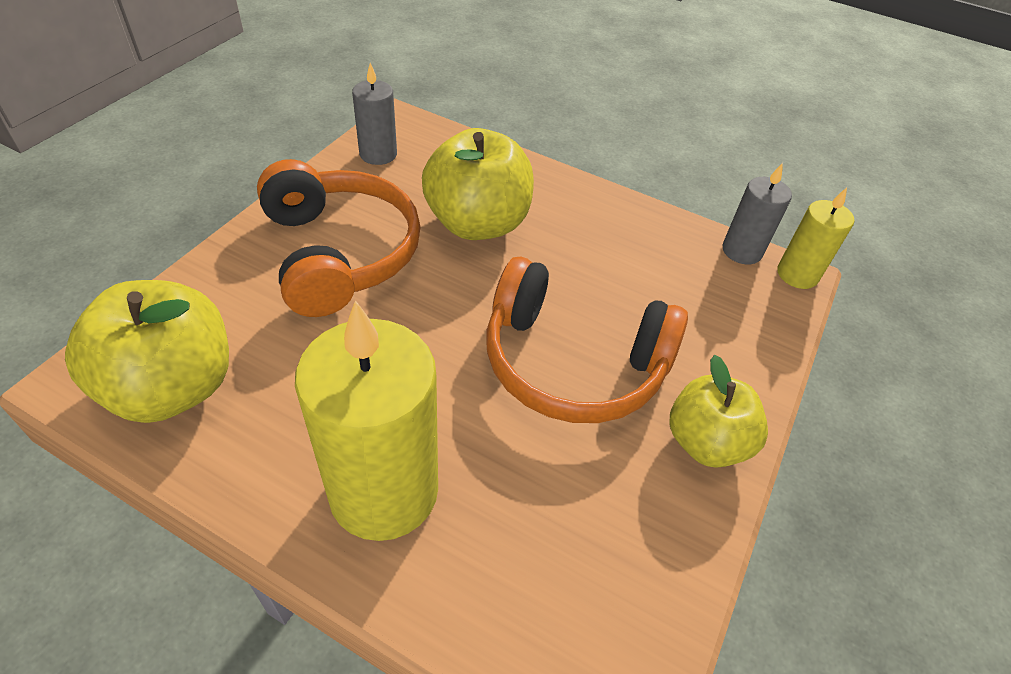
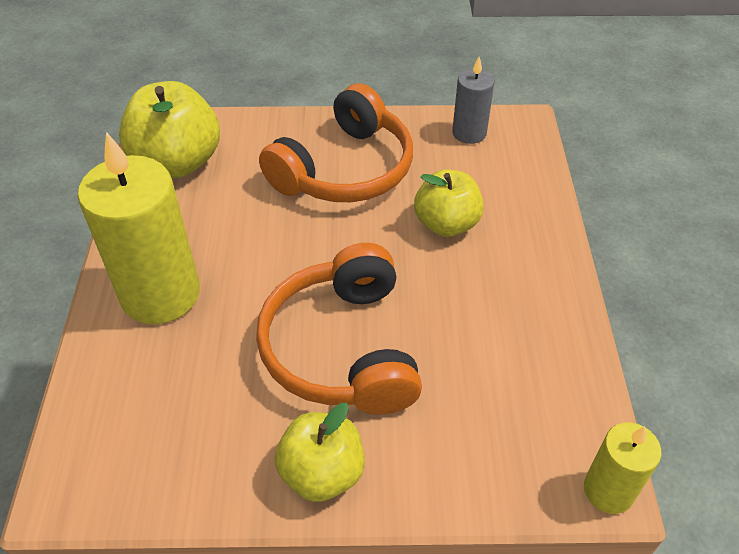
camera: 65 degrees right, 0 degrees up
(477, 223) = (446, 224): yellow apple -> yellow apple, size x0.66
(742, 251) = (597, 427): grey candle -> none

